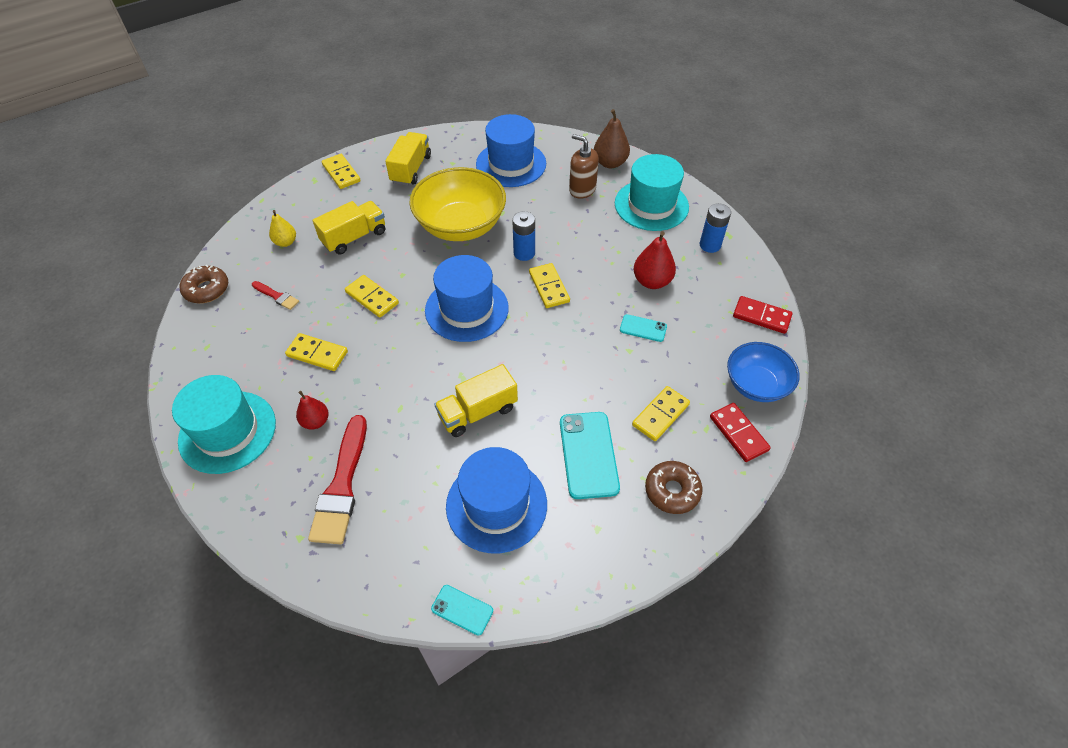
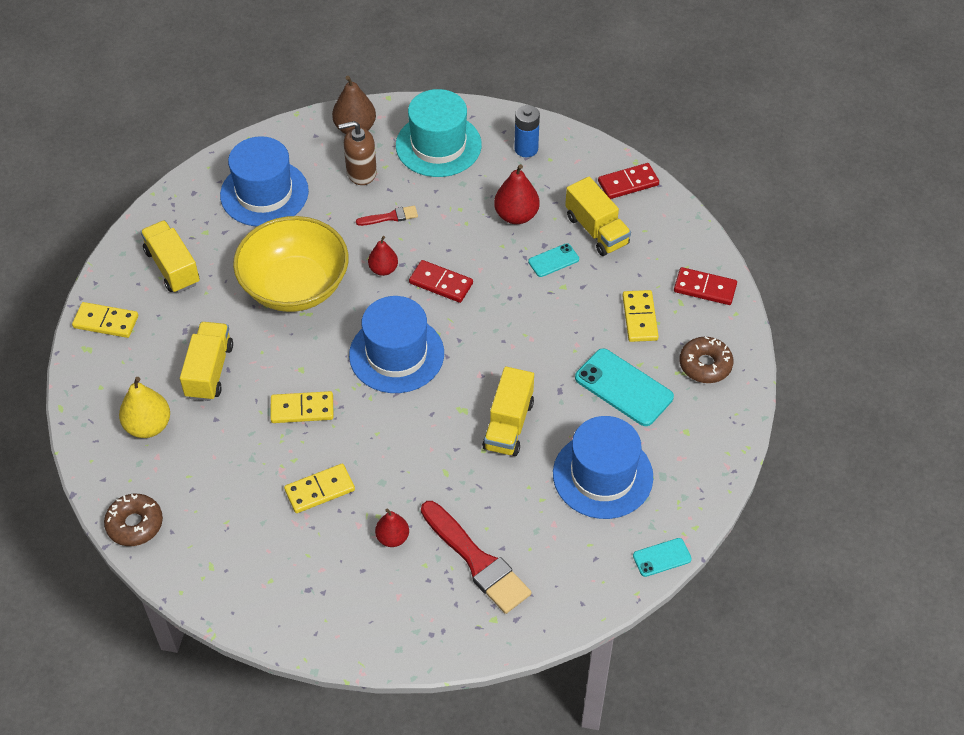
camera: 45 degrees left, 0 degrees up
(227, 431) = (331, 606): turquoise hat -> none
(277, 296) = (212, 476): red brush -> red brush (390, 217)
(286, 242) = (148, 426): yellow pear -> yellow pear, size x1.55
(524, 253) = (383, 269): blue battery -> red pear
(549, 287) = (441, 283): yellow domino -> red domino
(699, 331) = (596, 230): none -> yellow truck
(756, 384) = (679, 242): blue bowl -> none

